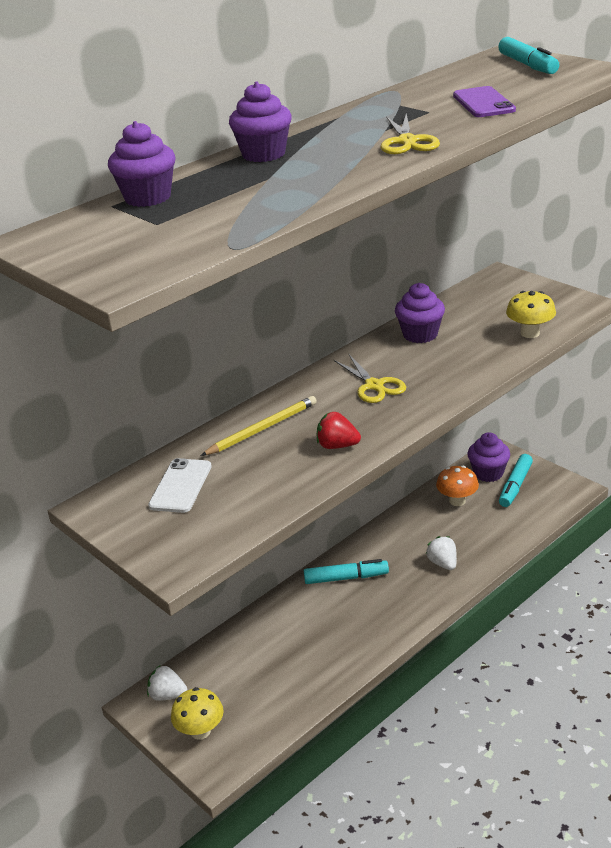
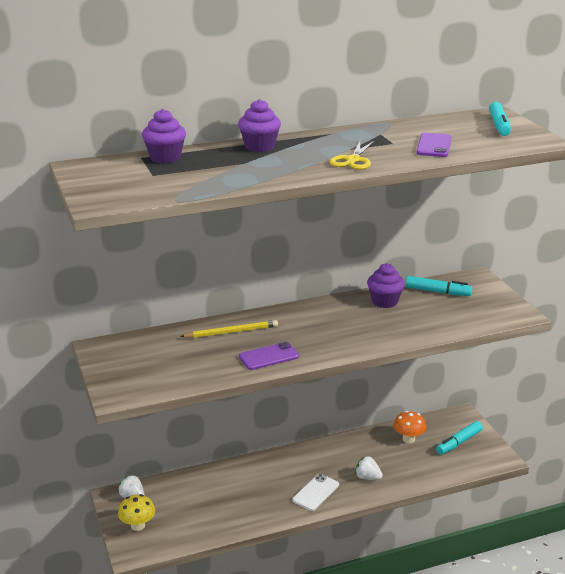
camera: 20 degrees right, 5 degrees down
(180, 486) = (155, 351): white phone -> white phone (316, 492)
(337, 446) = (268, 356): red strawberry -> purple phone
(346, 578) = (294, 464): turquoise marker -> turquoise marker (438, 292)
(374, 386) = (325, 326): yellow scissors -> none
(443, 563) = (367, 477): white strawberry -> white strawberry turned 60 degrees counterclockwise
(488, 473) = (445, 427): purple cupcake -> none
(530, 333) = (461, 322): yellow mushroom -> none

